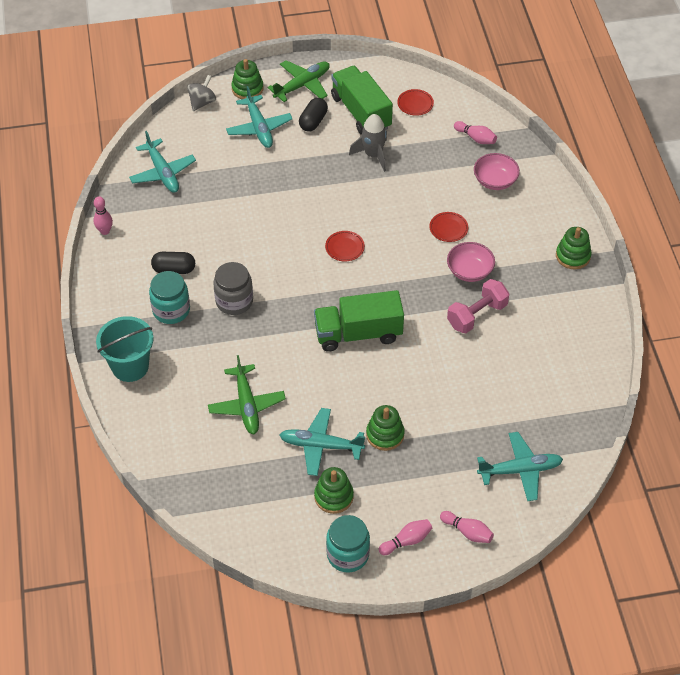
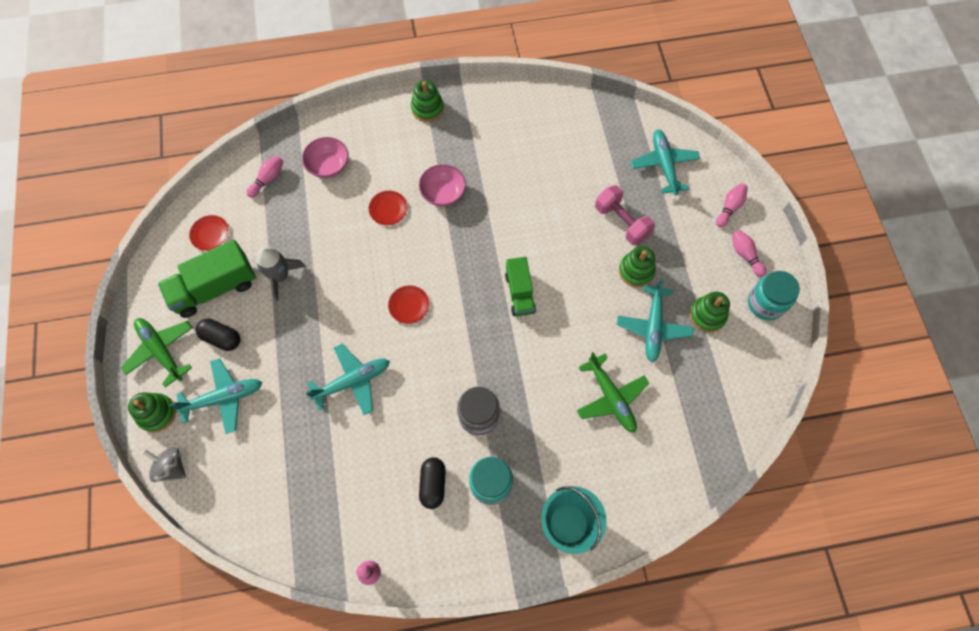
camera: 90 degrees left, 15 degrees up
(163, 173) = (283, 508): turquoise plane -> turquoise plane (353, 381)
(246, 405) = (611, 398): green plane -> green plane turned 75 degrees clockwise
(358, 333) = (519, 293): green truck -> green truck, size x0.64
(477, 315) = (496, 189): pink dumbbell -> pink dumbbell (621, 222)

